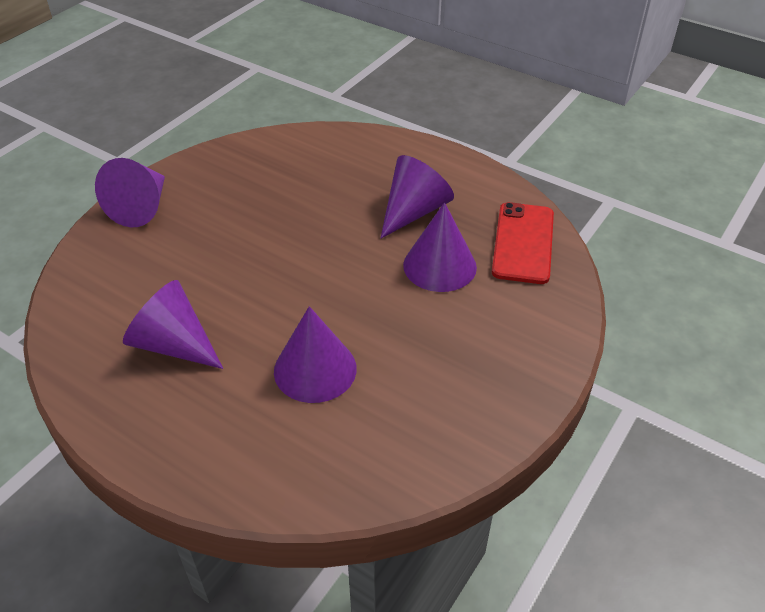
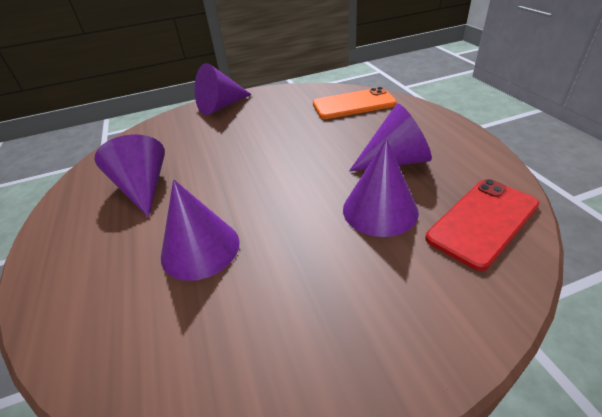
camera: 40 degrees right, 5 degrees down
(313, 154) = (353, 104): none -> orange phone

